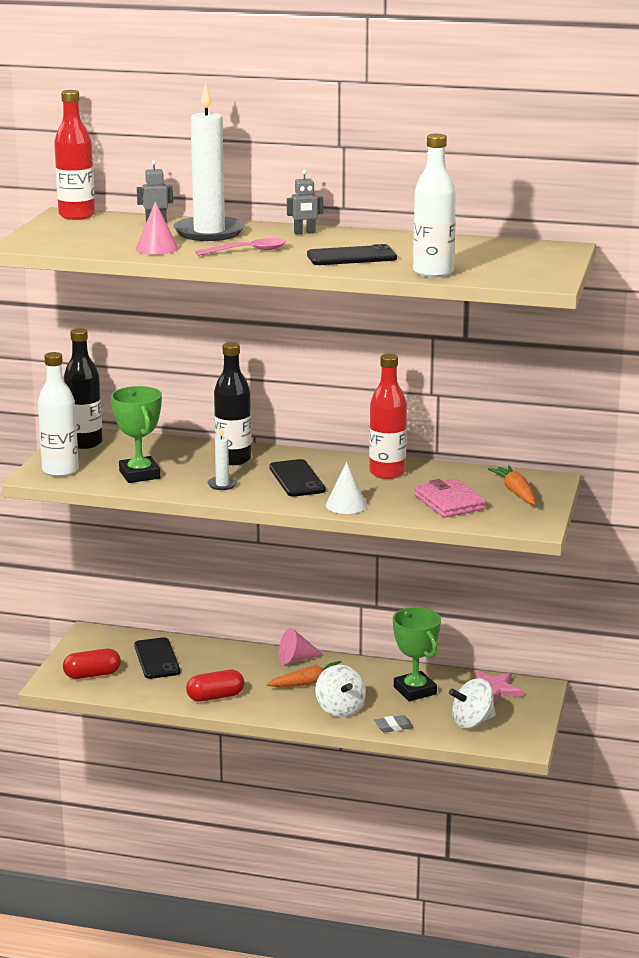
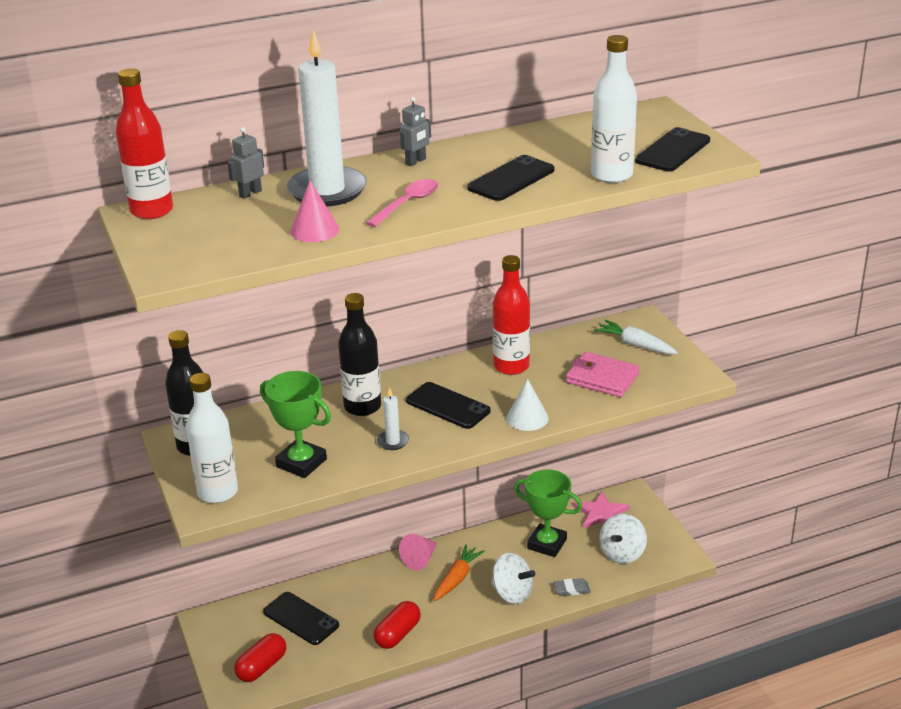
camera: 35 degrees left, 10 degrees up
(393, 726) = (571, 589): grey eraser -> grey eraser turned 45 degrees clockwise
(516, 271) = (672, 151): none -> black phone
(516, 492) = (635, 345): orange carrot -> white carrot

